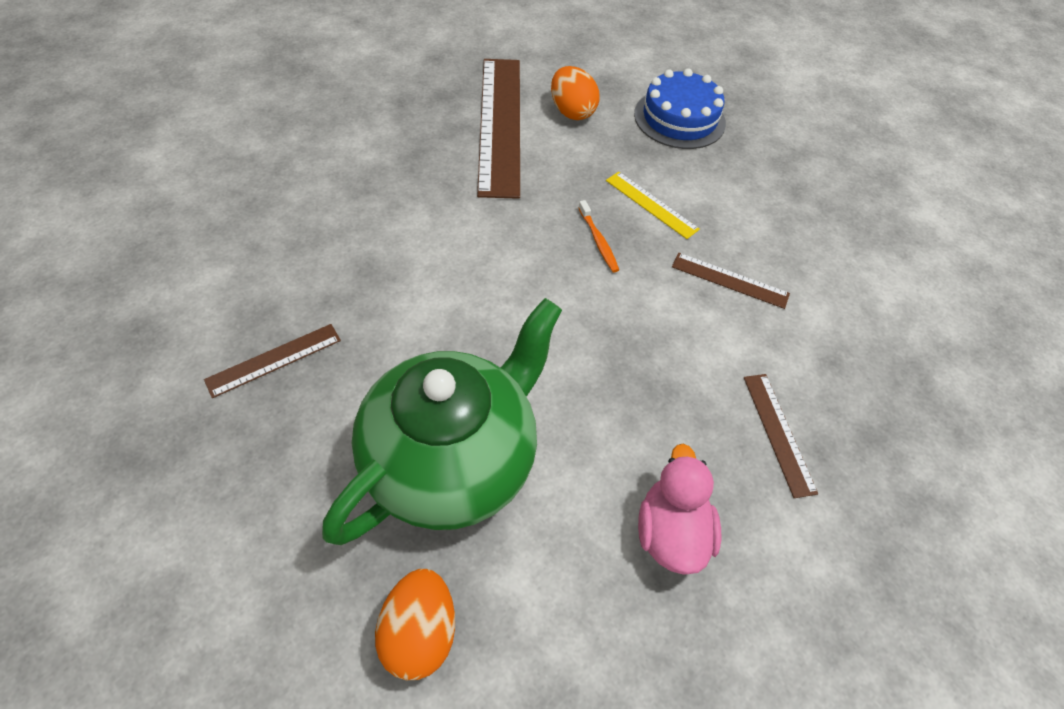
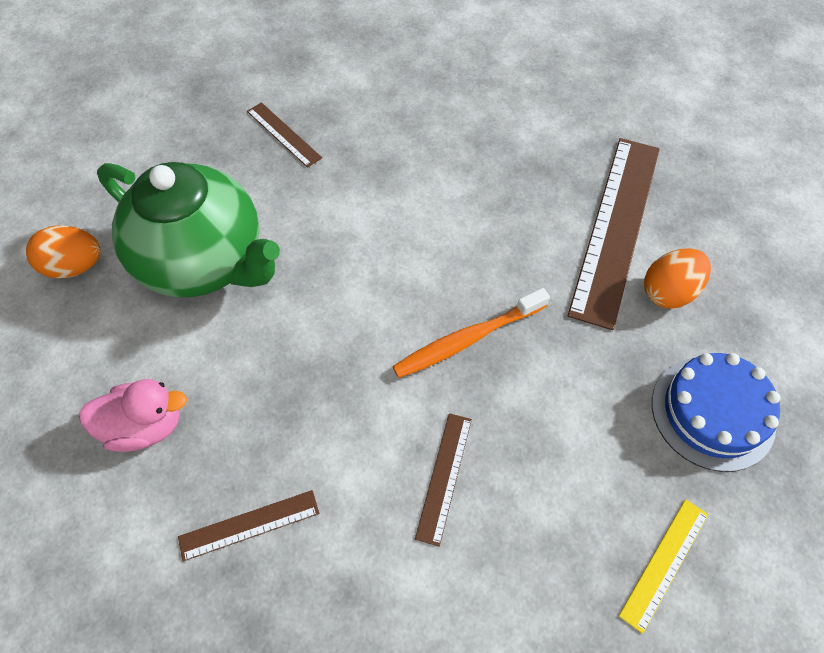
camera: 85 degrees right, 5 degrees up
(499, 124) = (615, 227): brown ruler -> brown ruler turned 60 degrees counterclockwise
(598, 241) = (467, 339): orange toothbrush -> orange toothbrush, size x1.77
(651, 204) = (540, 388): yellow ruler -> yellow ruler (664, 563)

